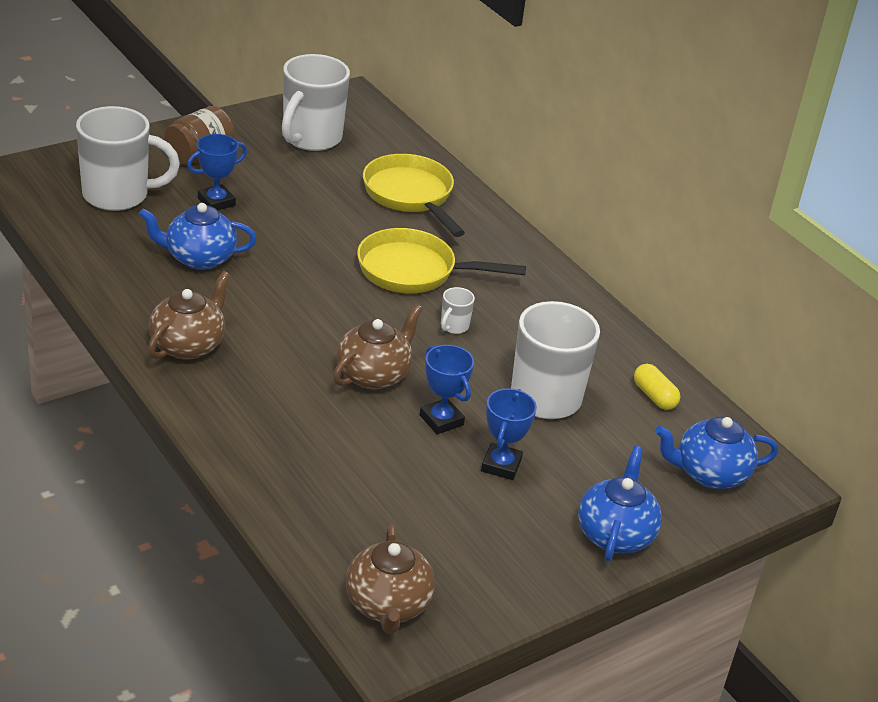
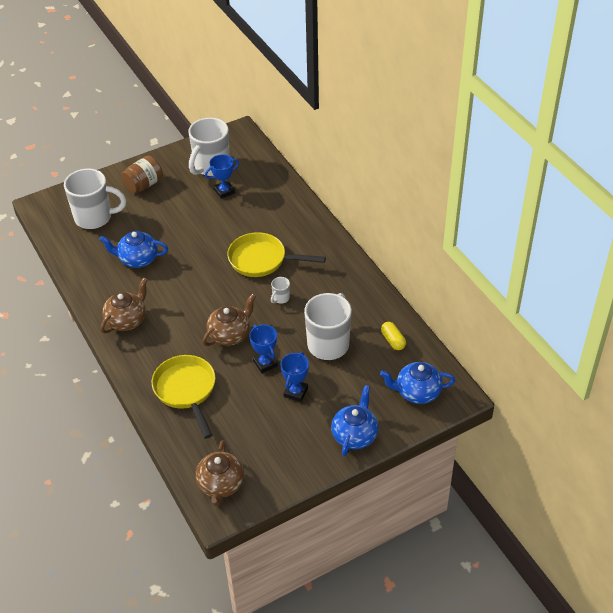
camera: 10 degrees right, 10 degrees up
(216, 202) = (151, 218): blue trophy -> blue trophy (224, 191)
(410, 196) = (266, 205): yellow pan -> yellow pan (186, 391)

